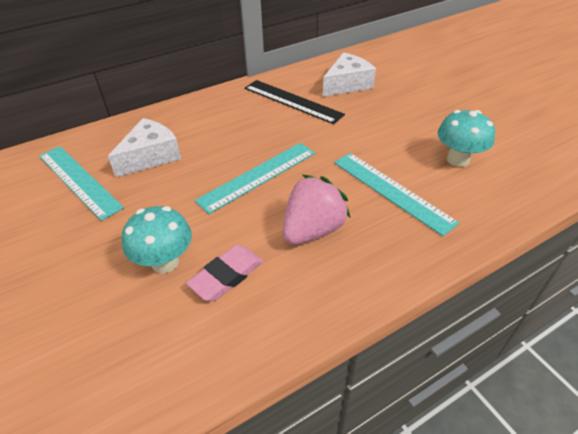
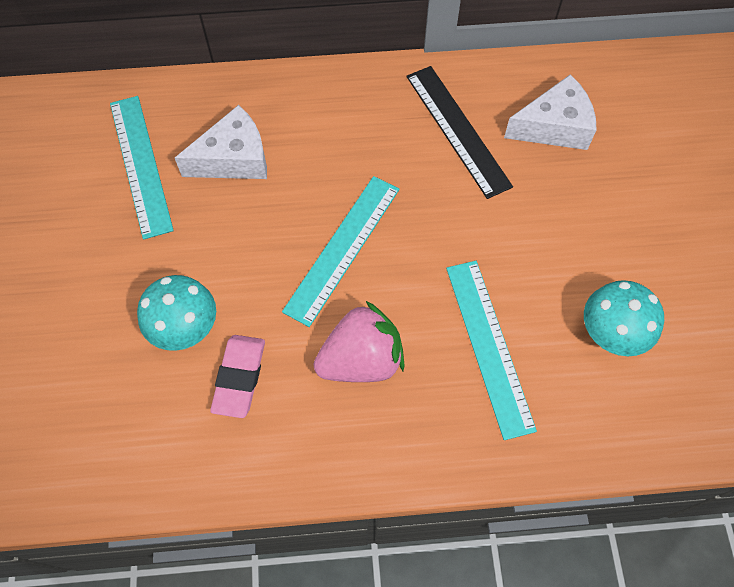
camera: 25 degrees right, 20 degrees up
(227, 276) = (239, 377): pink eraser -> pink eraser turned 60 degrees counterclockwise
(258, 176) = (343, 249): turquoise ruler -> turquoise ruler turned 45 degrees counterclockwise

